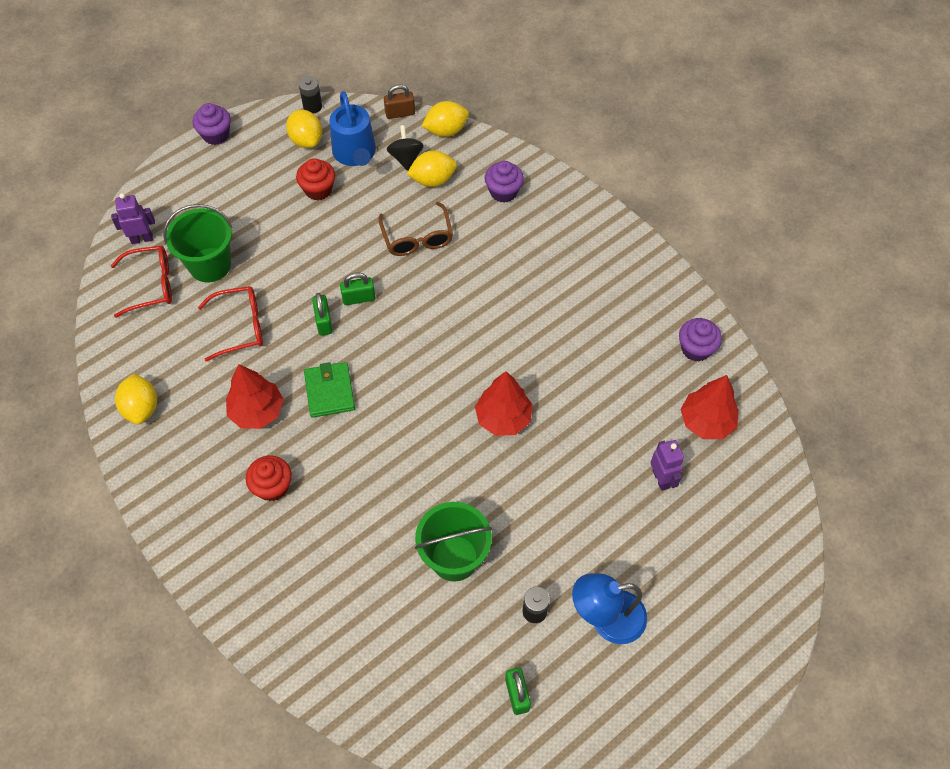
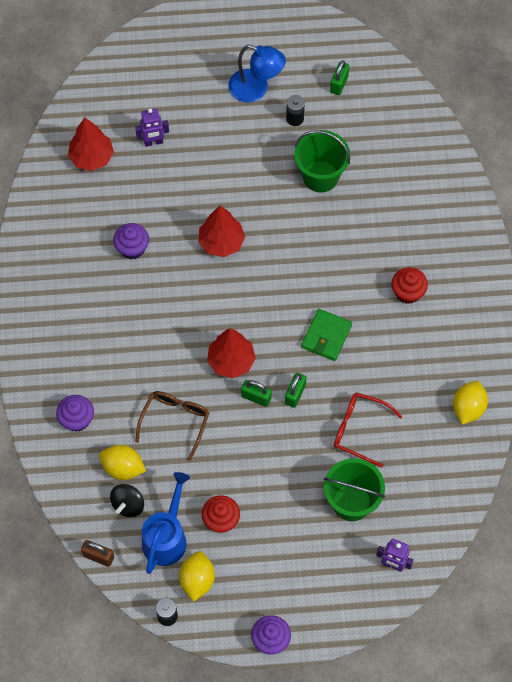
camera: 145 degrees left, 5 degrees up
(151, 285) = (407, 513): red glasses -> none
(257, 411) = (386, 353): red tree -> red tree (231, 361)
(446, 131) = (74, 511): yellow lemon -> none
(661, 479) = (153, 142): purple robot -> purple robot turned 120 degrees counterclockwise
(696, 349) = (52, 207): purple cupcake -> purple cupcake (132, 248)

